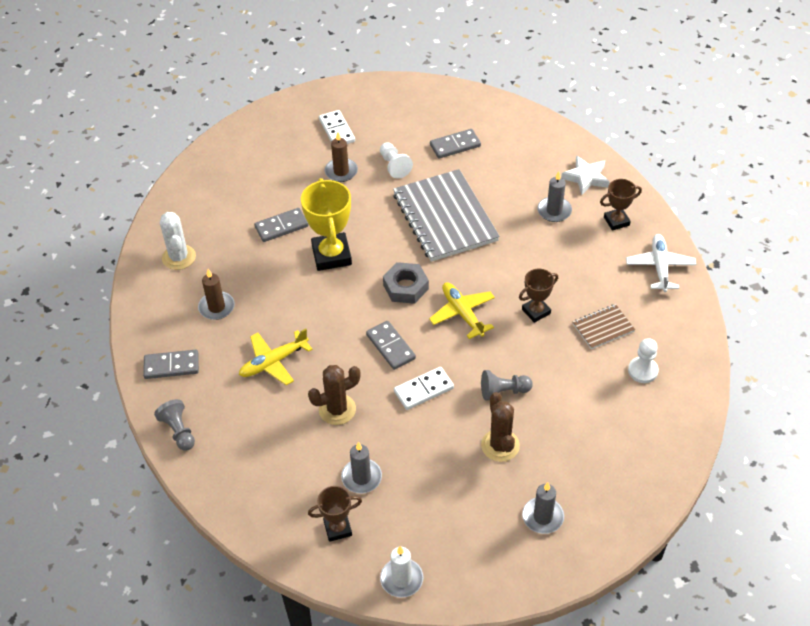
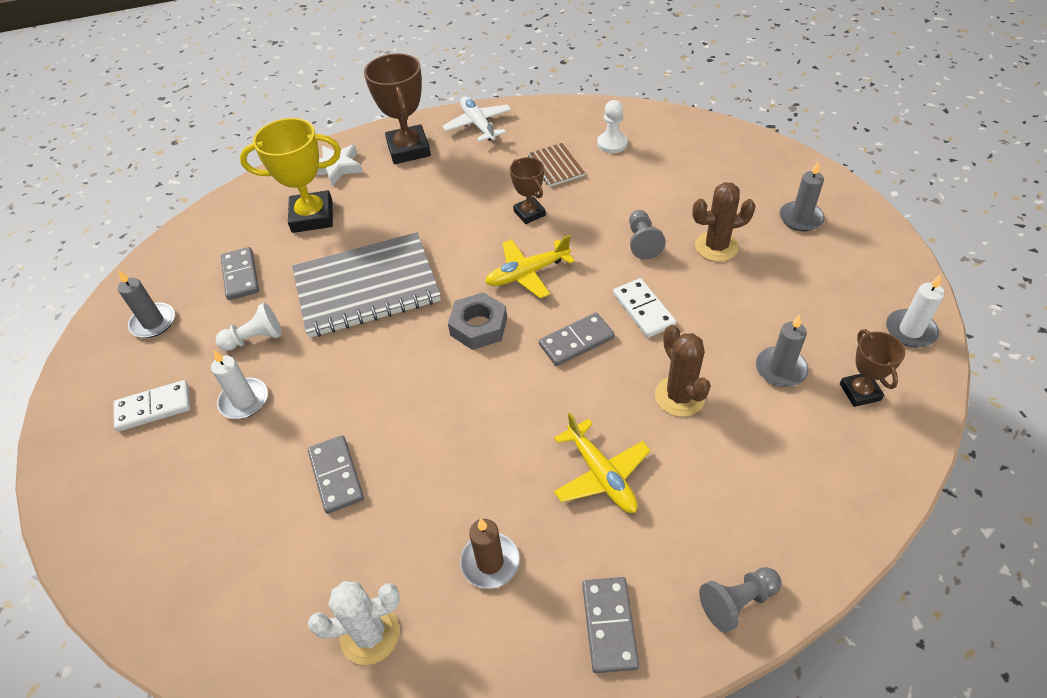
camera: 85 degrees left, 0 degrees up
(331, 255) = (408, 409): yellow trophy -> yellow trophy (312, 217)
(341, 171) = (244, 400): brown candle -> white candle
(554, 211) = (381, 193): grey candle -> grey candle (153, 322)
(616, 221) = (408, 149): brown trophy -> brown trophy, size x1.74
(660, 267) = (478, 125): white plane -> white plane turned 60 degrees clockwise

